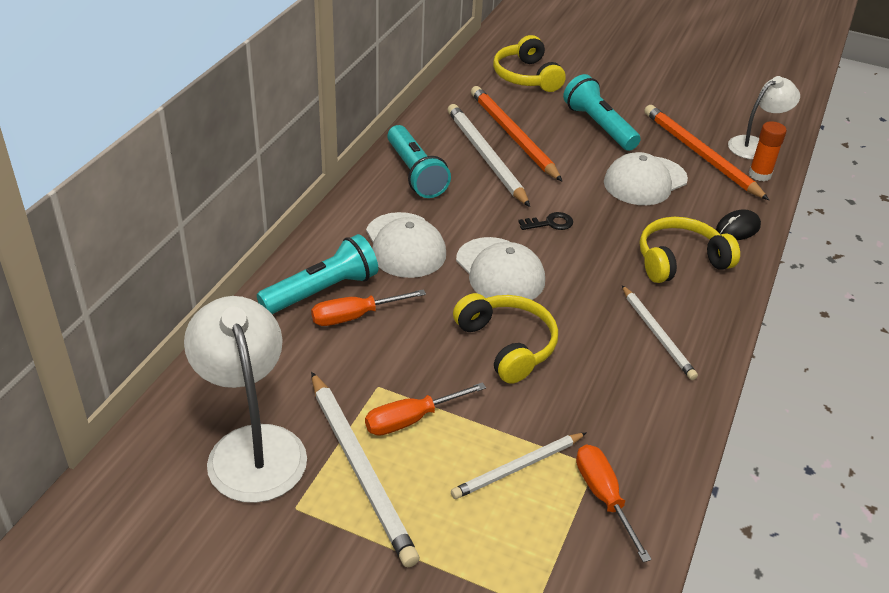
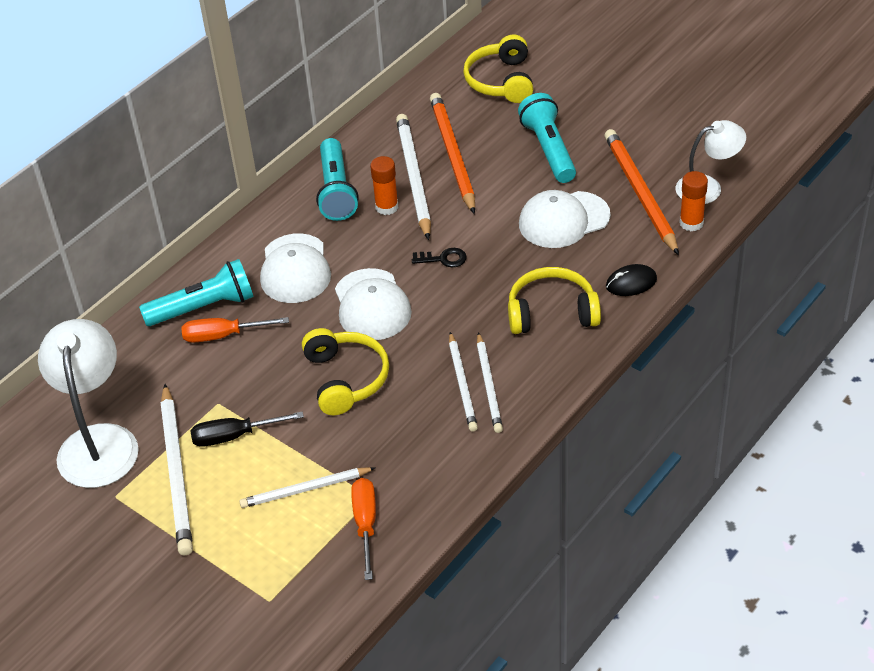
camera: 20 degrees right, 5 degrees up
(411, 419) = (234, 436): orange screwdriver -> black screwdriver
(472, 183) = (387, 207): none -> orange glue stick
(630, 336) = (462, 384): none -> white pencil

